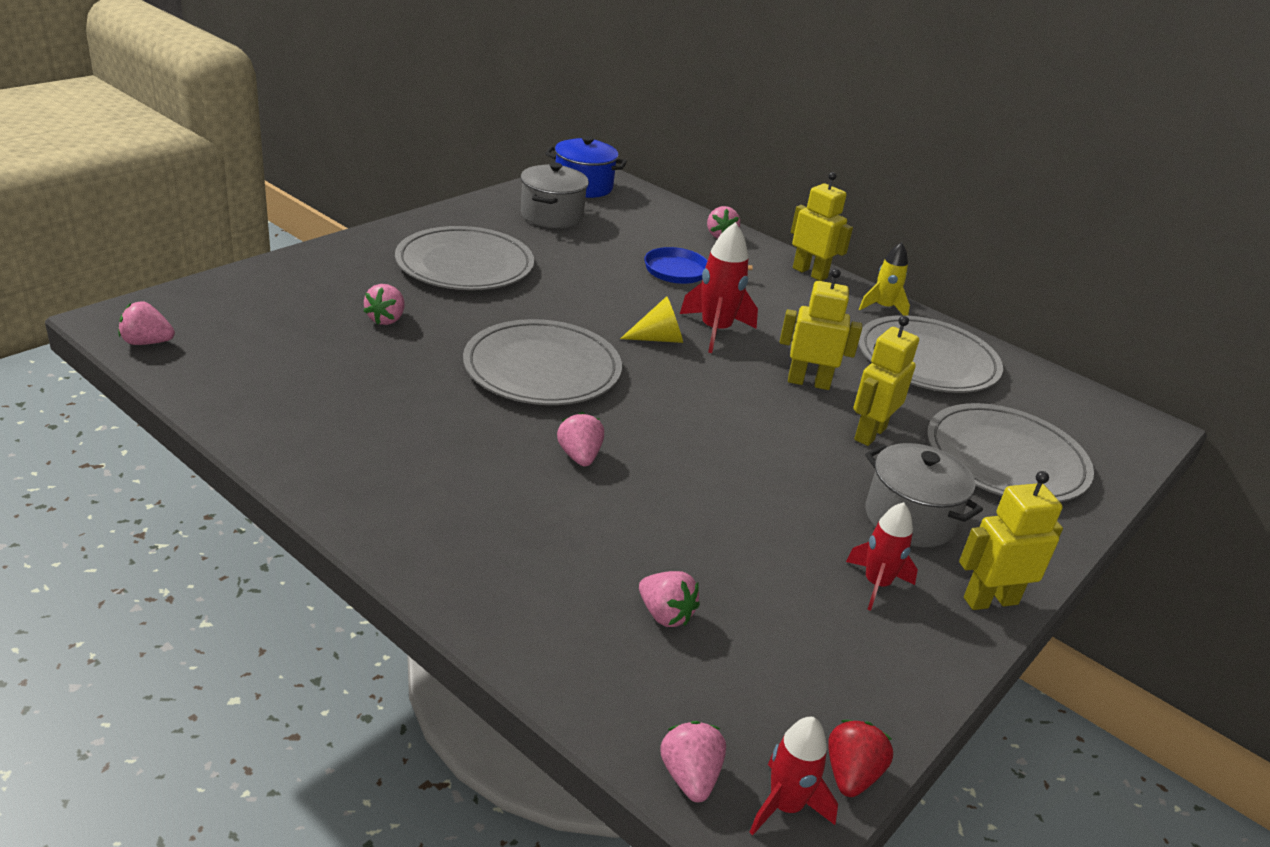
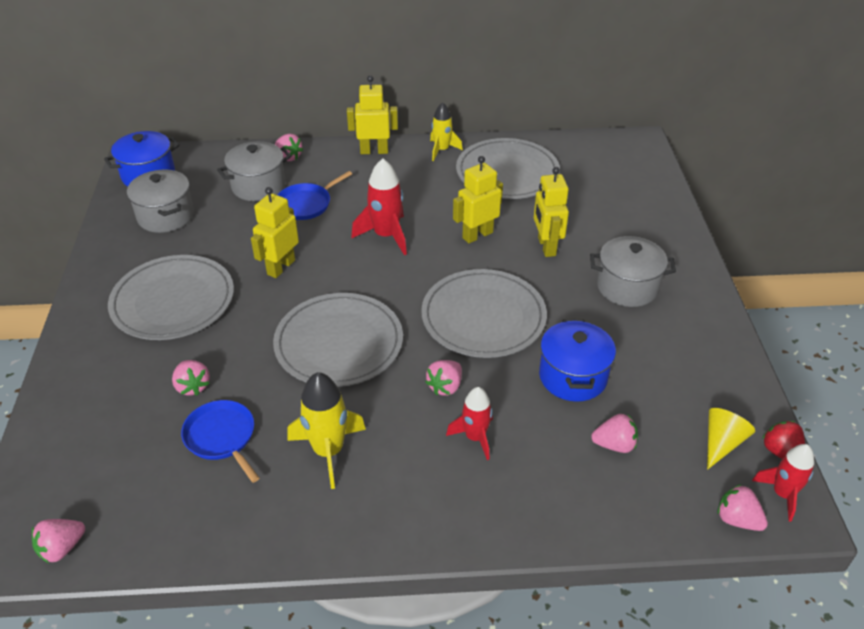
camera: 40 degrees left, 10 degrees up
(350, 360) = (222, 437): none -> blue pan
(408, 424) = (328, 451): none -> yellow rocket
(579, 456) = (445, 386): pink strawberry -> pink strawberry turned 90 degrees counterclockwise
(659, 339) = (366, 266): yellow cone -> yellow cone (721, 443)
(660, 239) = (258, 186): none -> grey pot
(717, 538) = (573, 376): none -> blue pot
(876, 584) = (663, 339): red rocket -> red rocket (475, 437)
(990, 600) = (710, 306): yellow robot -> yellow robot (281, 267)
(1005, 459) = (615, 213): grey plate -> grey plate (483, 317)

